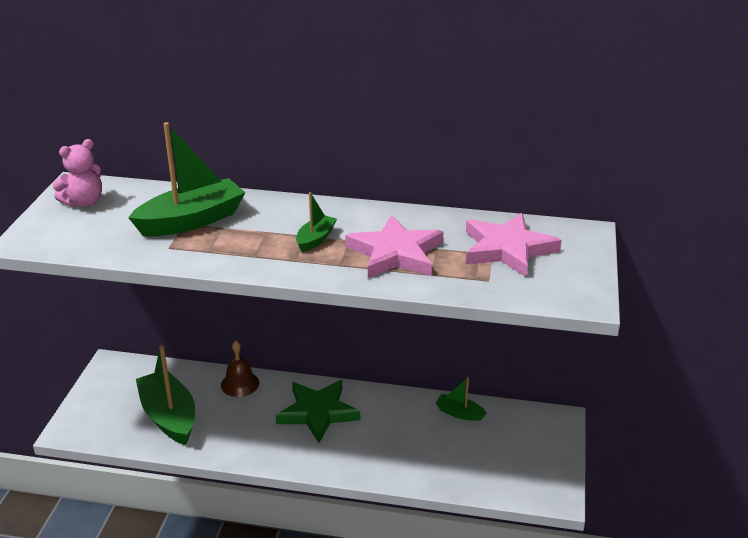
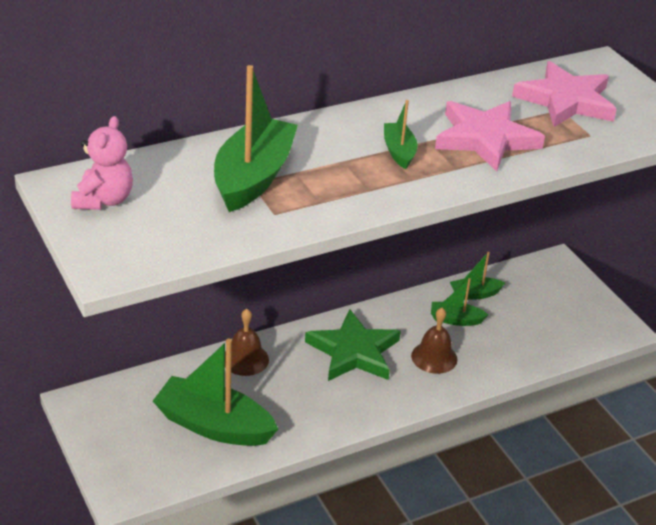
camera: 40 degrees left, 5 degrees up
(371, 444) = (434, 357): none -> brown bell
(421, 425) = (455, 320): none -> green boat

